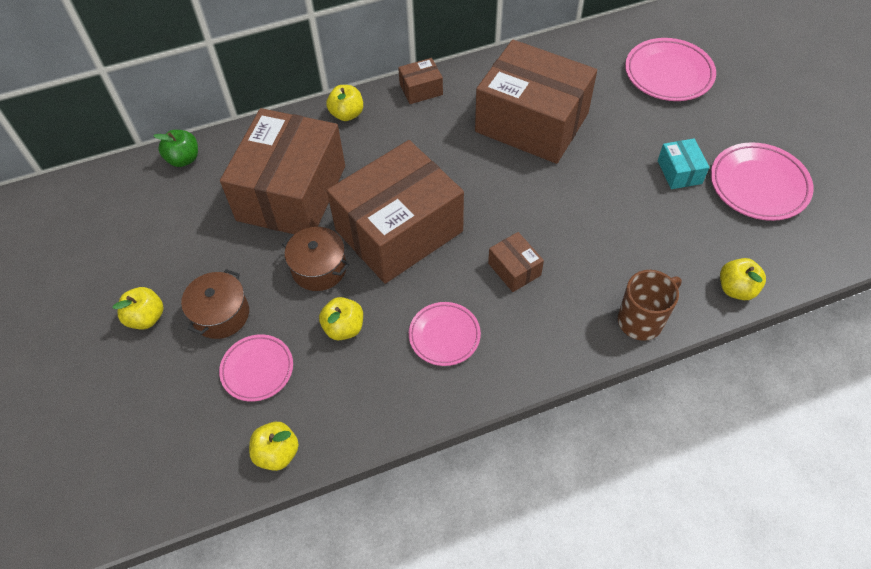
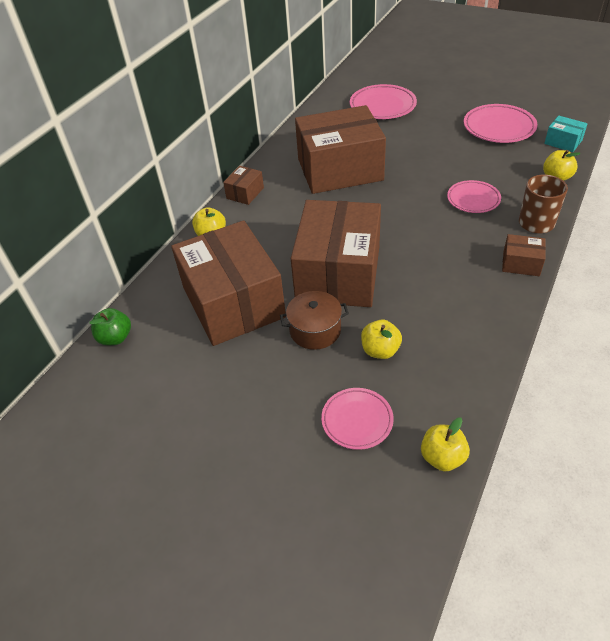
camera: 40 degrees left, 10 degrees down
(146, 317) = (225, 457): yellow apple -> none
(221, 314) = (282, 409): brown pot -> none
(444, 336) = (447, 307): pink plate -> pink plate (473, 199)
(514, 269) = (436, 245): brown box -> brown box (521, 263)
(679, 172) = (453, 145): turquoise box -> turquoise box (563, 142)

